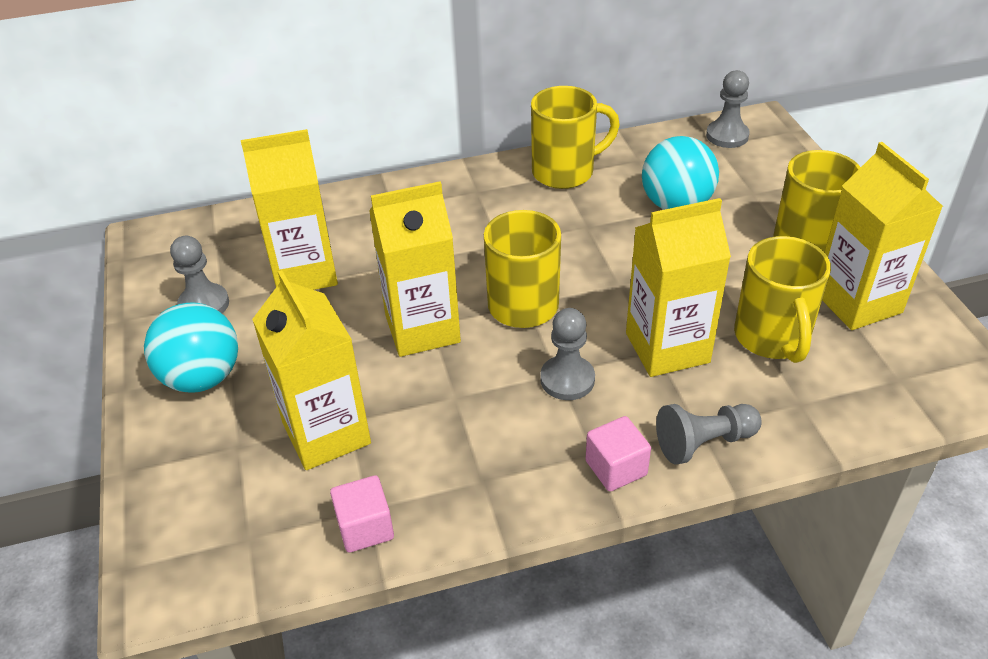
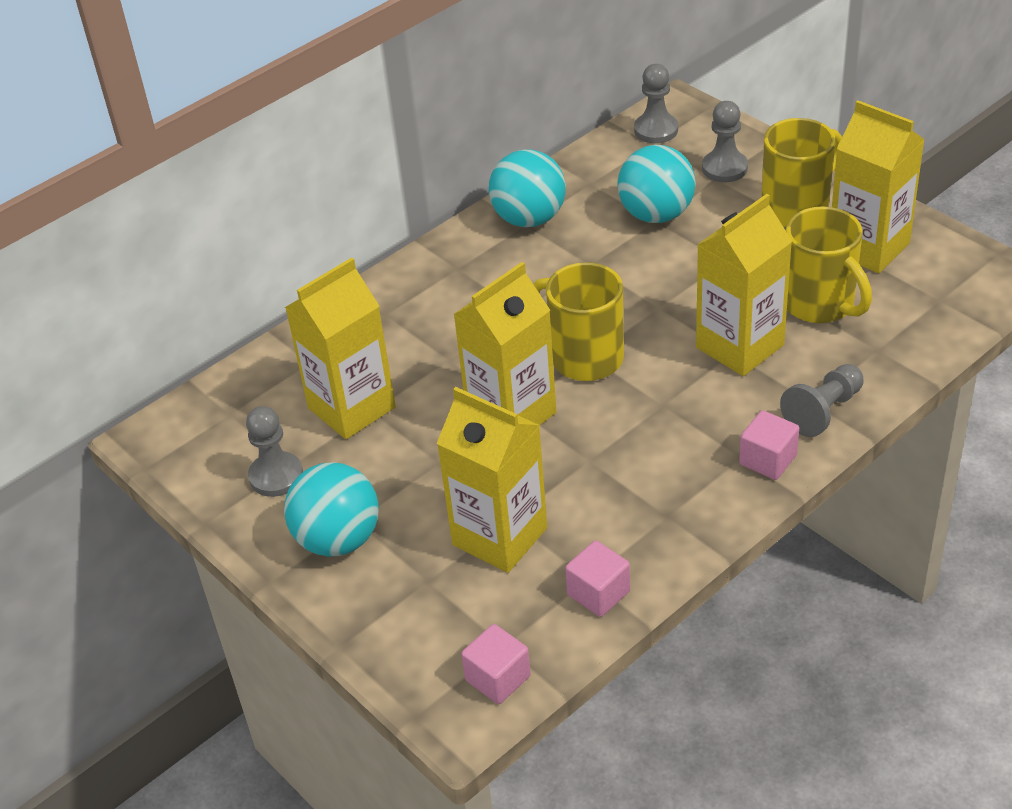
camera: 25 degrees left, 0 degrees up
(217, 568) = (498, 678): none -> pink cube
(565, 172) = (529, 218): yellow mug -> turquoise ball
(567, 379) = (675, 406): grey pawn -> grey pawn (724, 168)

